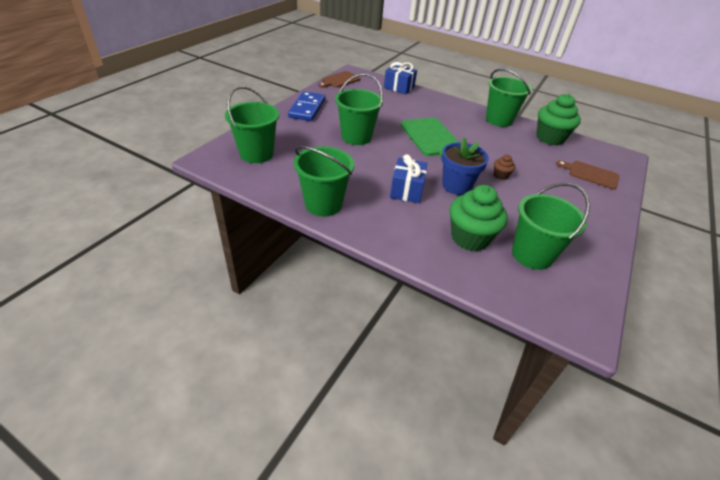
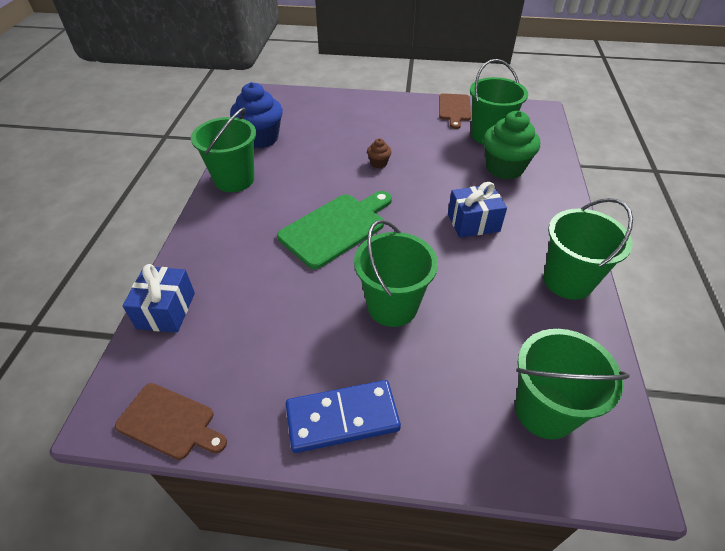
camera: 110 degrees left, 5 degrees up
(456, 186) = (428, 189): blue flower pot -> none
(549, 138) = (261, 138): green cupcake -> blue cupcake
(590, 174) = (325, 111): brown cutting board -> brown cutting board (454, 109)

